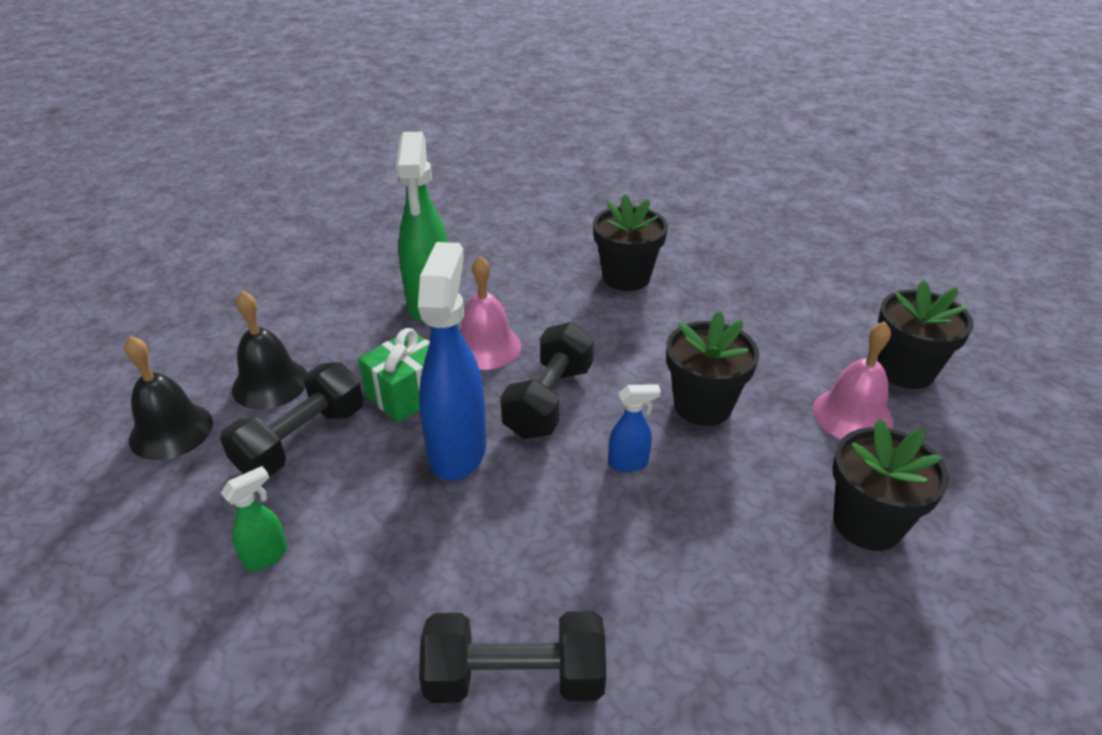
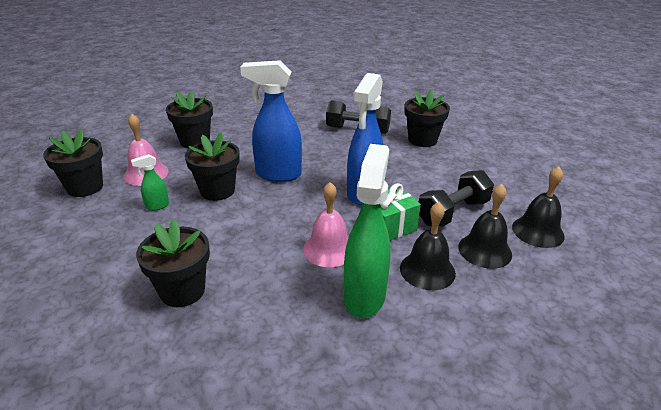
camera: 165 degrees left, 5 degrees down
(267, 556) = (456, 170): green spray bottle -> green spray bottle (157, 206)
(331, 670) = (422, 140): none -> black flower pot
(355, 343) = (427, 270): none -> black bell
(549, 400) = (302, 208): black dumbbell -> none
(629, 463) = (277, 174): blue spray bottle -> blue spray bottle, size x2.19

